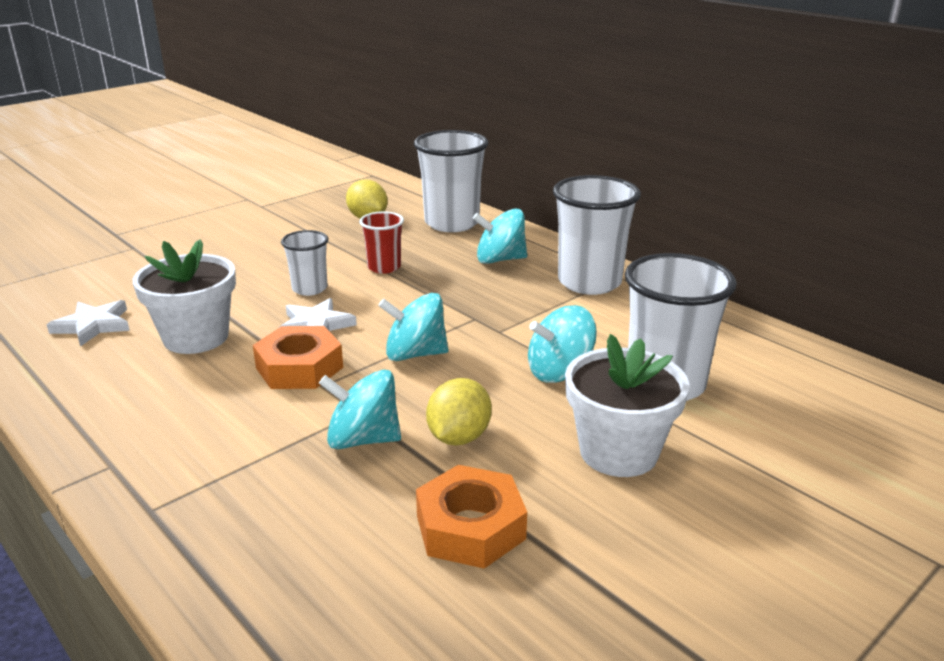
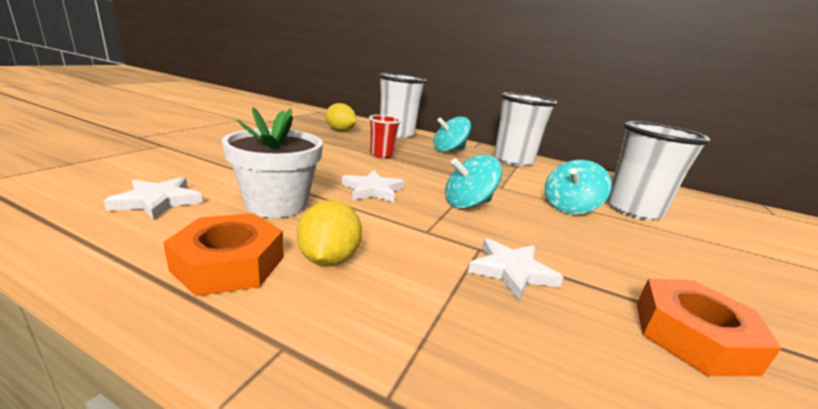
camera: 25 degrees left, 5 degrees down
(299, 368) = (393, 220): orange nut -> orange nut (229, 263)
(309, 289) = (342, 167): white cup -> none
(363, 439) = (511, 271): turquoise spinning top -> white star
(459, 437) = (575, 258): yellow lemon -> yellow lemon (329, 259)
(618, 452) = (678, 254): white flower pot -> none

